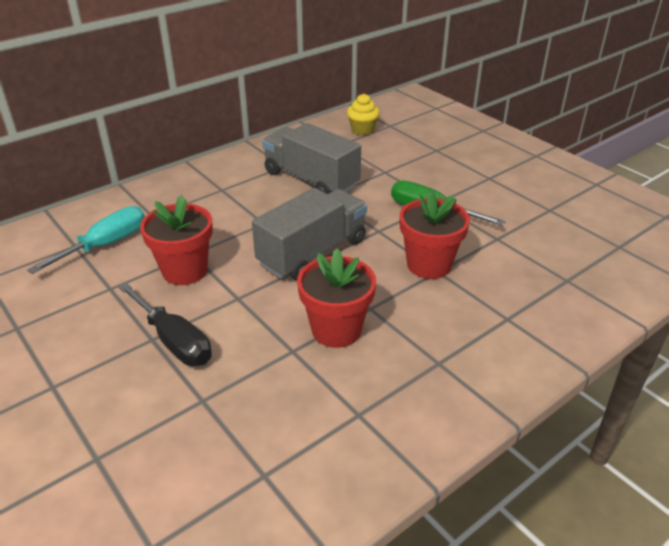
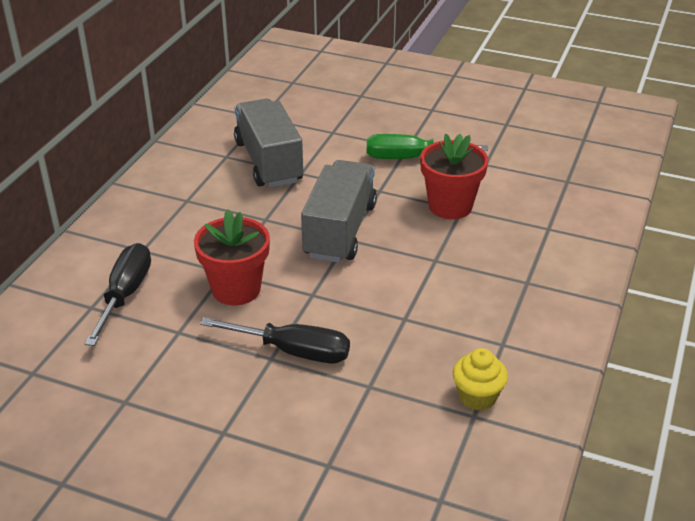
camera: 30 degrees left, 0 degrees up
(105, 245) = (125, 295): turquoise screwdriver -> black screwdriver
(311, 179) = (268, 162): grey truck -> grey truck turned 60 degrees clockwise
(336, 330) = (424, 288): red flower pot -> none
(362, 130) = (270, 94): yellow cupcake -> yellow cupcake (477, 397)

